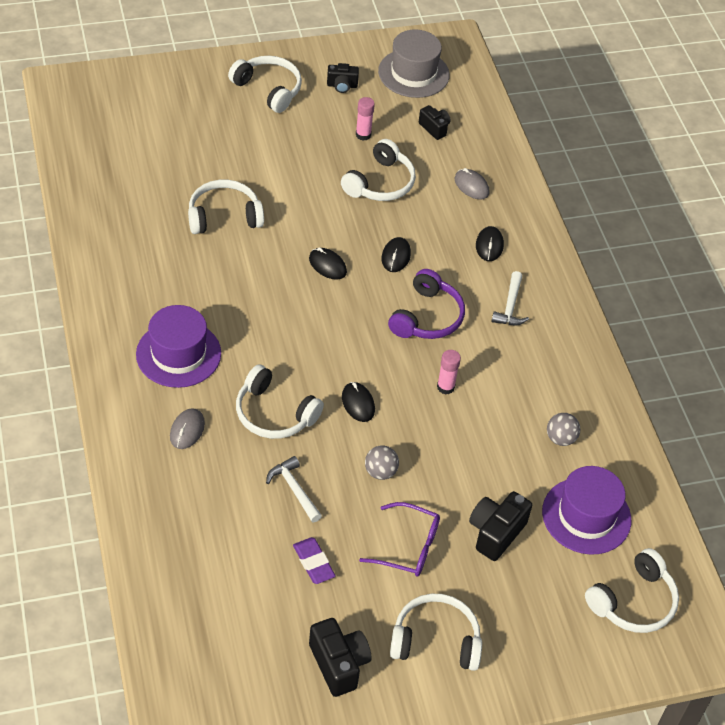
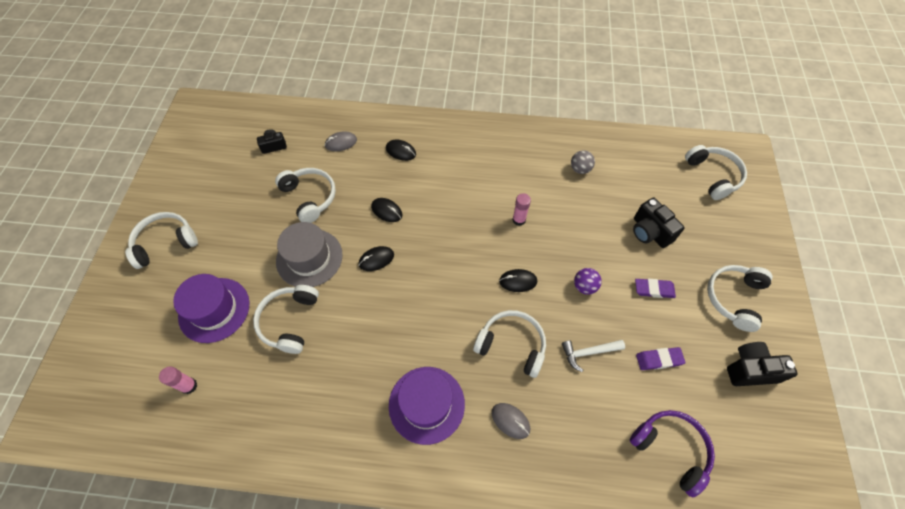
camera: 65 degrees left, 10 degrees up
(274, 414) = (512, 345): white headphones -> white headphones turned 120 degrees counterclockwise
(342, 86) = (194, 190): black camera -> none
(363, 135) = (254, 192): pink glue stick -> pink glue stick (189, 386)
(380, 472) = (584, 286): grey ball -> purple ball
(409, 547) = (654, 289): purple glasses -> purple eraser
(413, 73) = (211, 140): grey hat -> grey hat (309, 258)
(427, 317) = (451, 210): purple headphones -> purple headphones (671, 449)
(510, 306) = (460, 158): white hammer -> none
(586, 516) = (644, 177): purple hat -> purple hat (214, 309)

